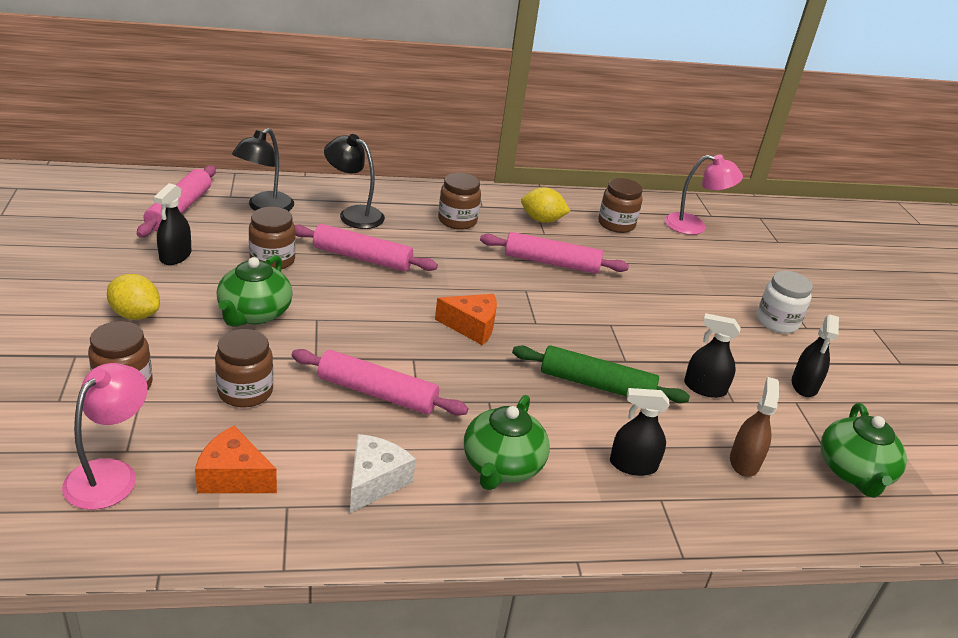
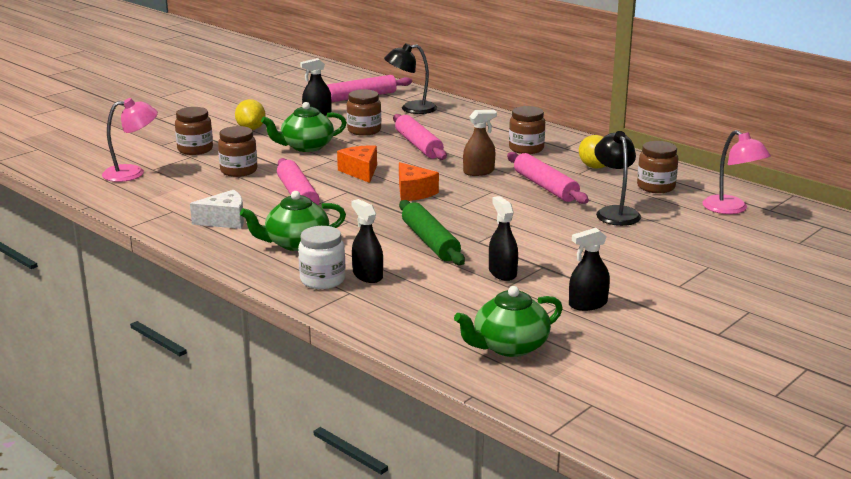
camera: 55 degrees right, 10 degrees down
(233, 476) = (173, 193): orange cheese -> orange cheese (361, 172)
(354, 214) = (460, 126): black lamp -> black lamp (615, 212)
(744, 462) = (441, 307): brown spray bottle -> brown spray bottle (478, 172)
(777, 322) = (658, 273): white jar -> white jar (322, 280)

